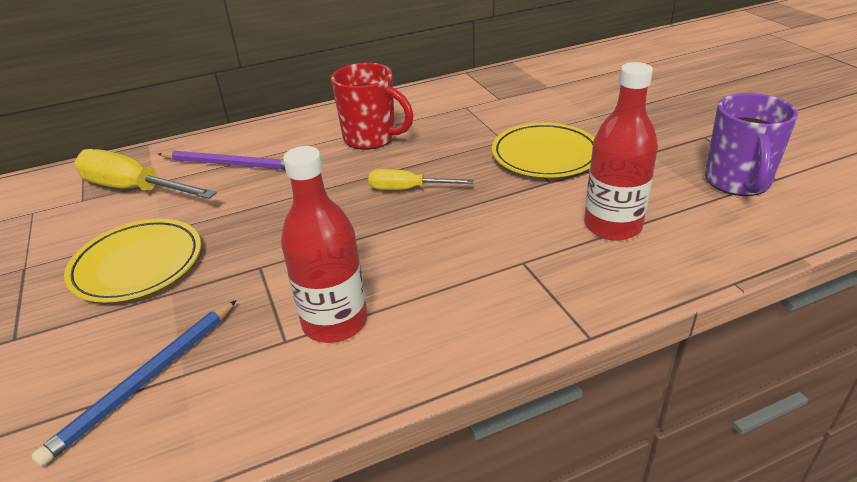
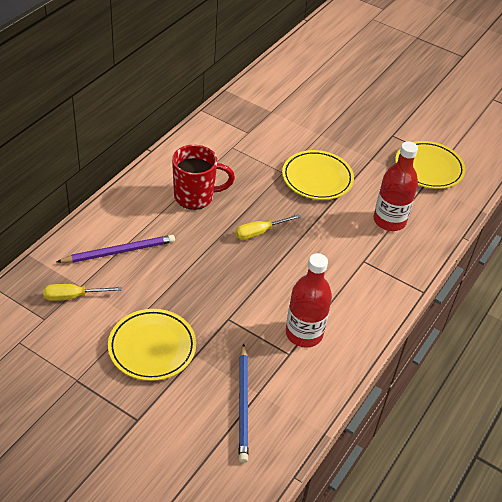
camera: 40 degrees left, 10 degrees up
(134, 189) = (73, 296): yellow screwdriver -> yellow screwdriver, size x0.58
(737, 182) = (429, 168): purple mug -> yellow plate

